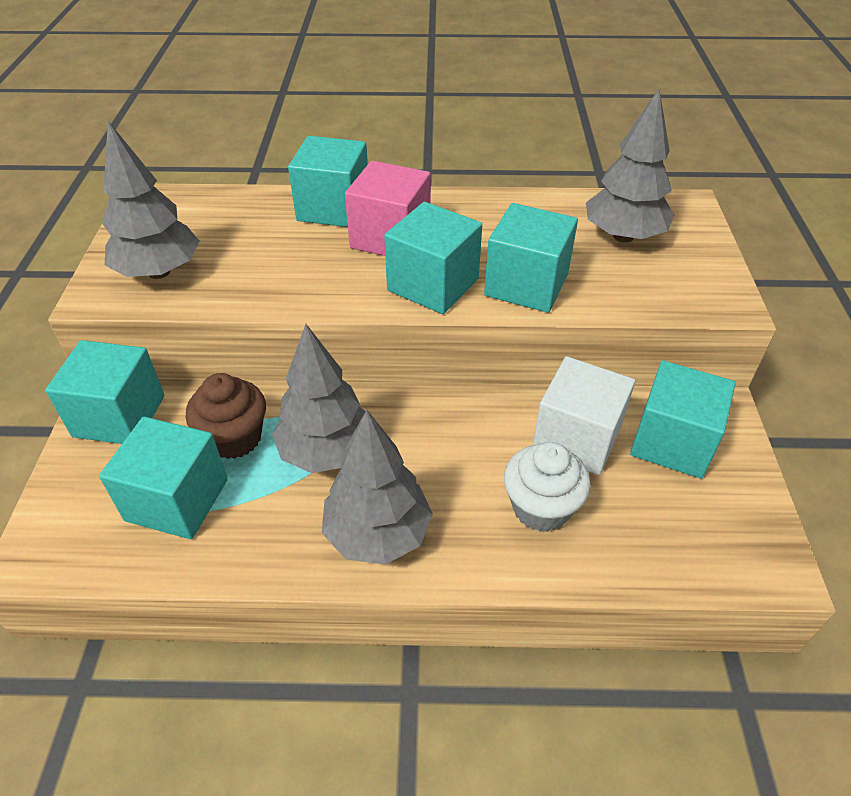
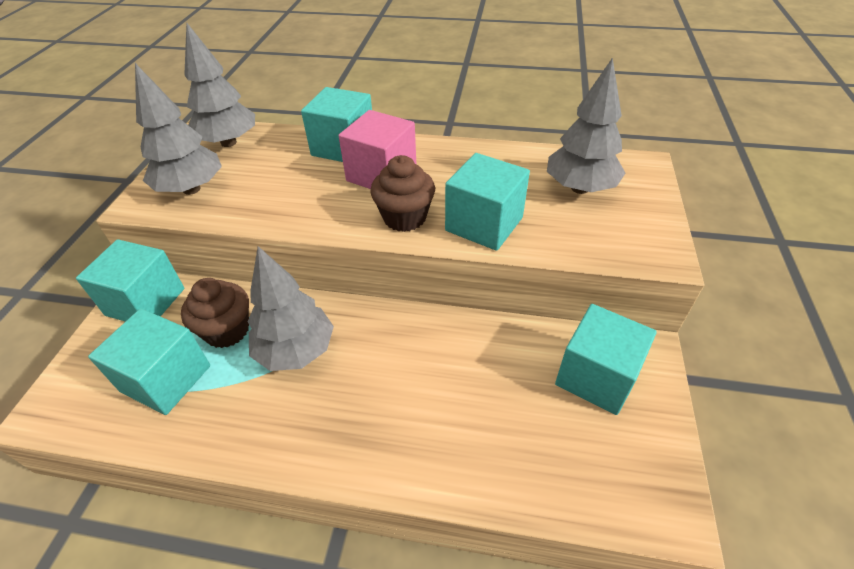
camera: 10 degrees right, 0 degrees up
(377, 534) = (317, 430): grey tree -> grey tree (228, 142)
(433, 285) = (404, 217): turquoise cube -> brown cupcake
(541, 507) = (464, 424): white cupcake -> none
(576, 438) = (510, 363): white cube -> none

